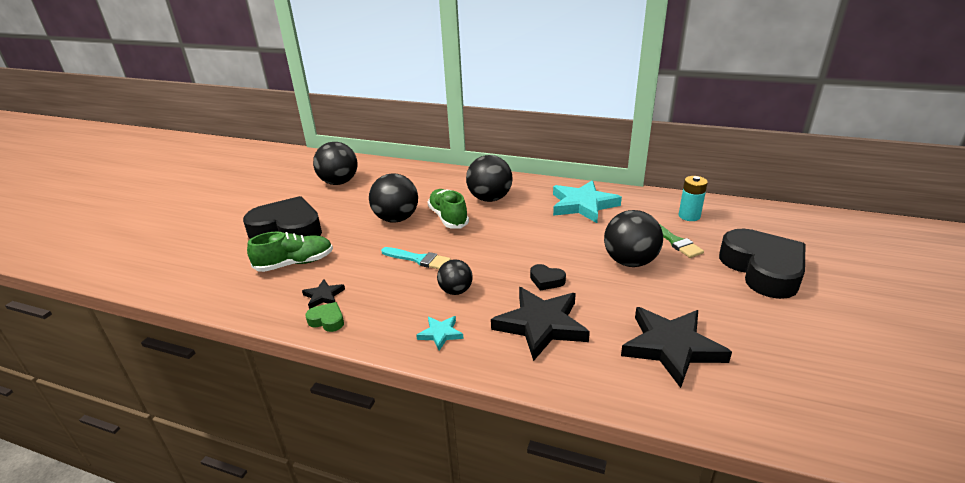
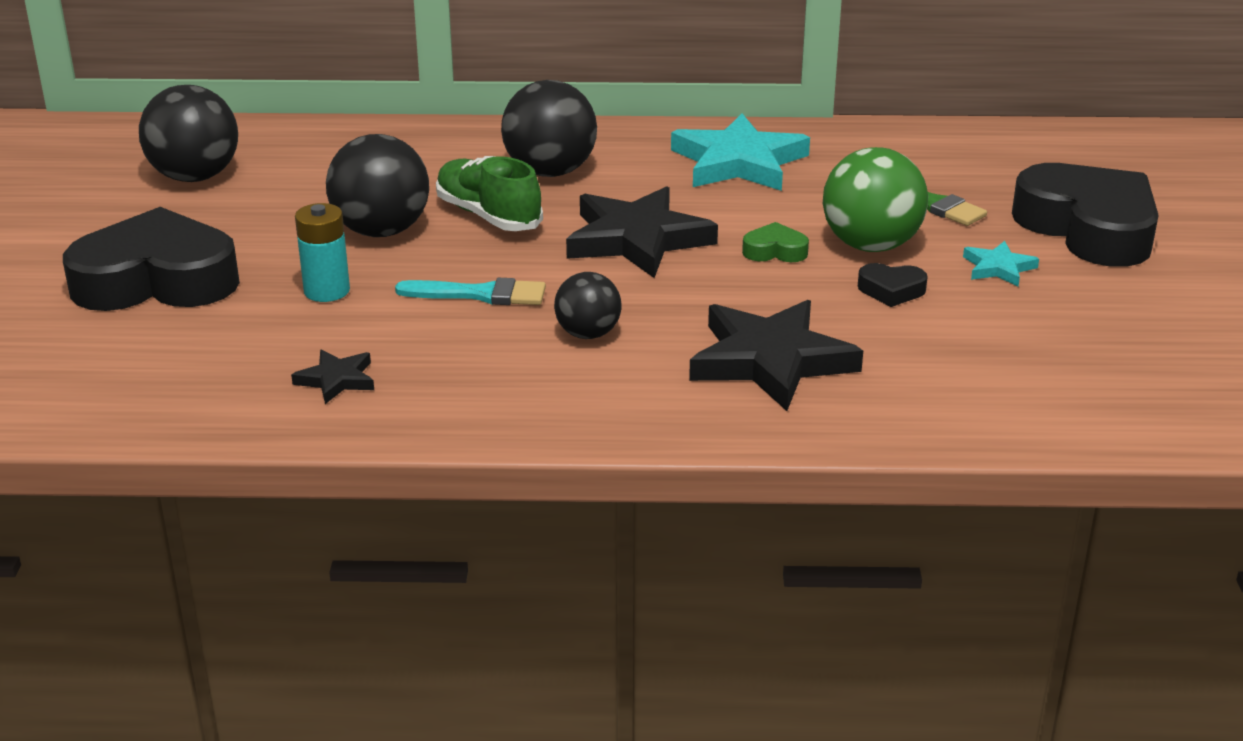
camera: 20 degrees left, 0 degrees up
(295, 263) = (228, 336): green shoe -> none
(327, 320) = (377, 415): green heart -> green heart (775, 251)
(440, 334) = (604, 400): turquoise star -> turquoise star (998, 268)
(546, 280) = (742, 294): black heart -> black heart (891, 290)
(630, 262) = (870, 246): black ball -> green ball
(671, 347) = (993, 357): black star -> black star (637, 239)
(689, 216) = (938, 159): turquoise battery -> turquoise battery (327, 291)

